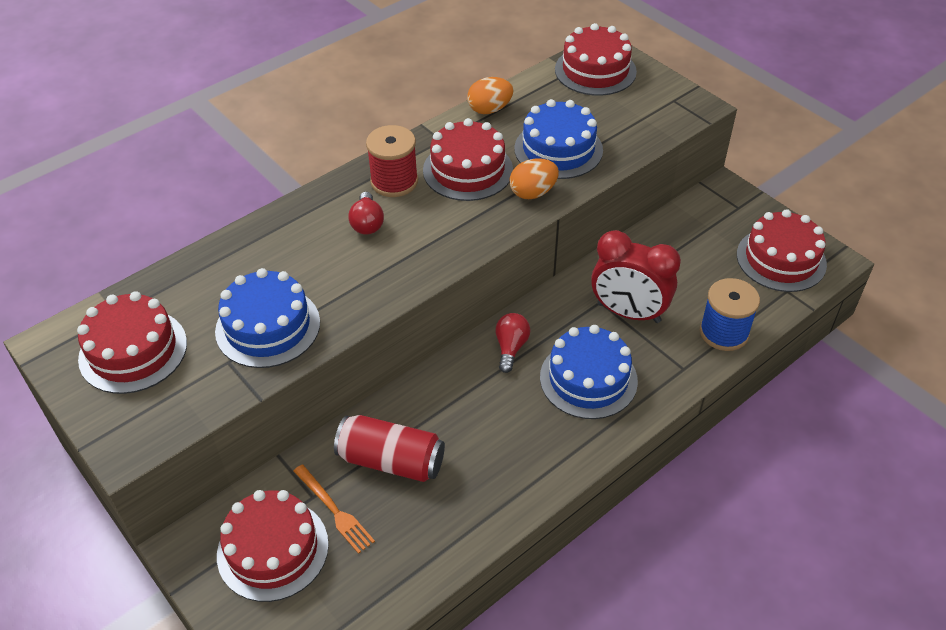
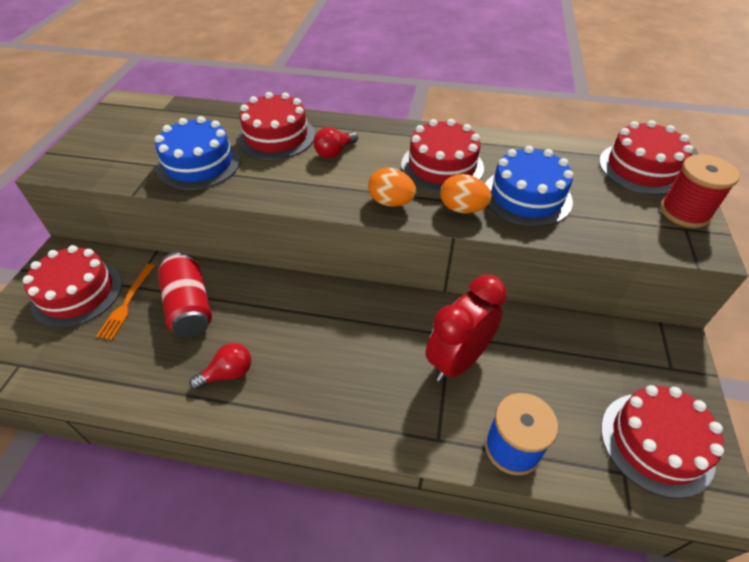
camera: 50 degrees right, 0 degrees up
(133, 351) = (136, 129): red cake -> red cake (276, 136)
(394, 181) = (387, 142): red spool -> red spool (684, 212)
(489, 109) = (516, 143): orange egg -> orange egg (391, 202)
(511, 347) = (348, 308): red light bulb -> red light bulb (228, 373)
(588, 379) = (361, 375): blue cake -> none
(628, 313) = (458, 360): red clock -> red clock turned 60 degrees clockwise

